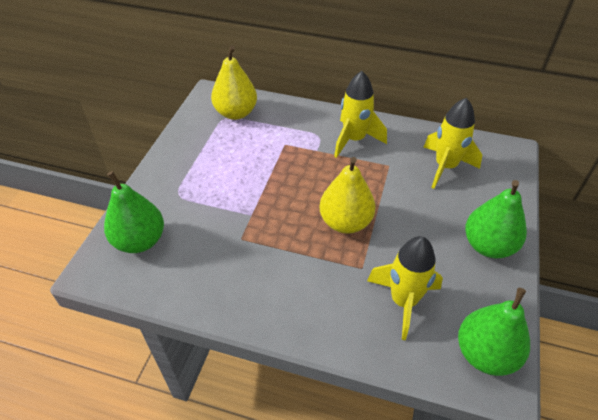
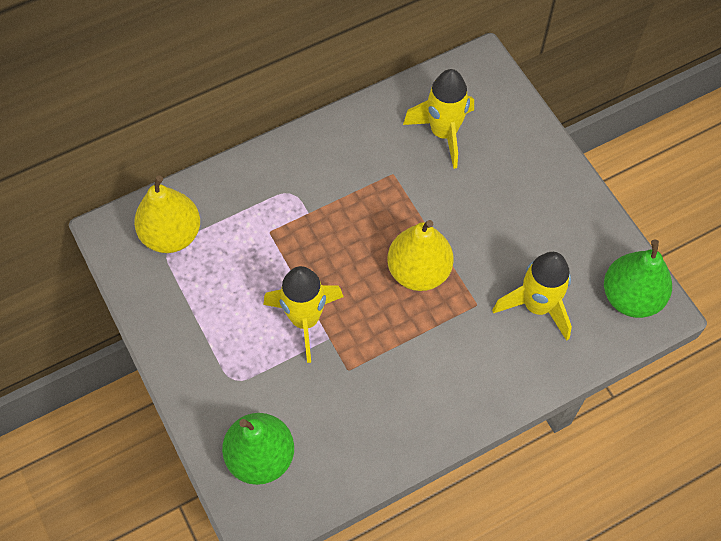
camera: 45 degrees left, 15 degrees up
(354, 140) = (330, 169): yellow rocket -> yellow rocket (305, 320)
(488, 245) = (551, 193): green pear -> none

